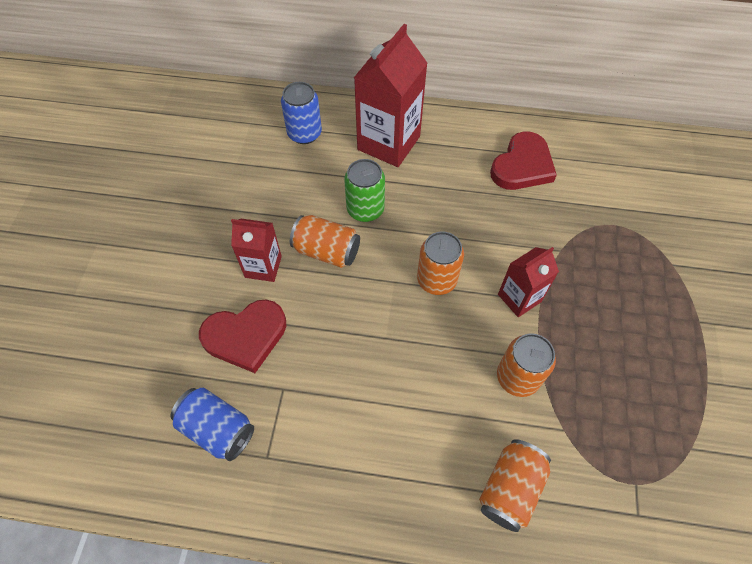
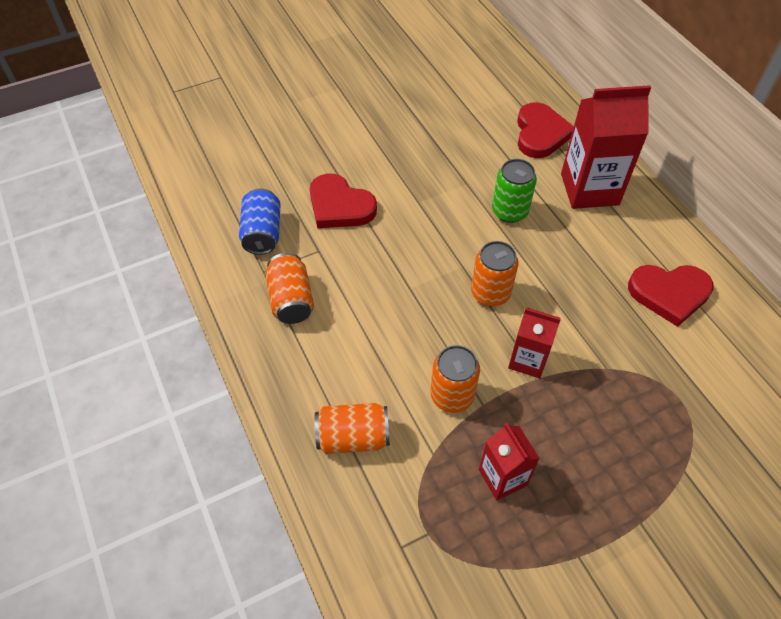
camera: 55 degrees right, 5 degrees down
(263, 267) = (401, 182): red carton -> red carton (502, 477)
(304, 133) = (540, 134): blue can -> red heart
(326, 251) = (449, 210): orange can -> orange can (291, 300)

